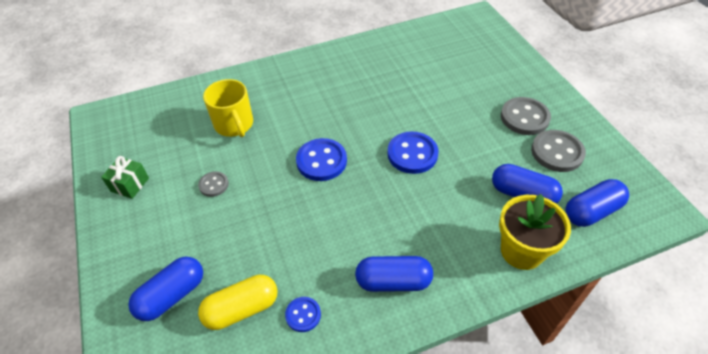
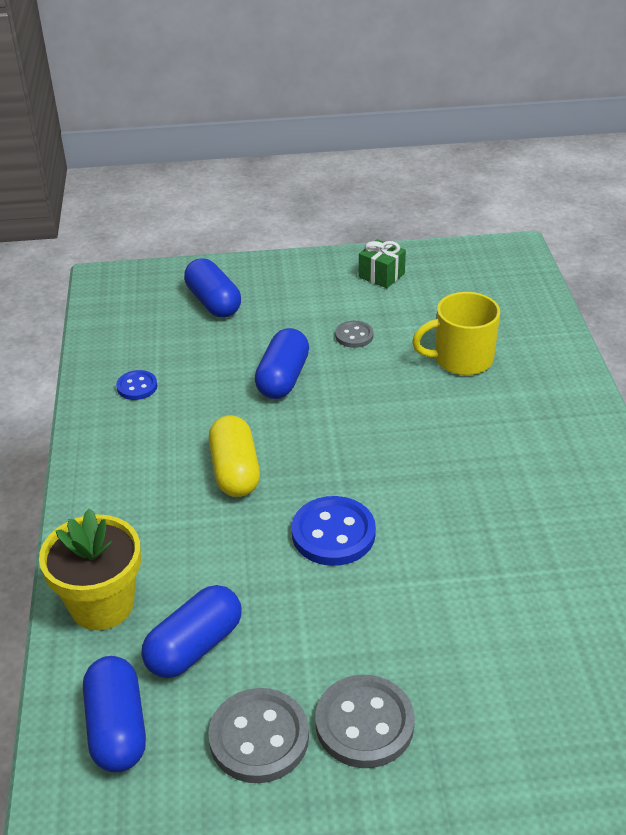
camera: 105 degrees right, 10 degrees down
(242, 309) = (170, 346): yellow capsule -> yellow capsule (235, 471)
(321, 161) = (357, 433): blue button -> none
(393, 281) = (134, 464): blue capsule -> blue capsule (283, 378)

